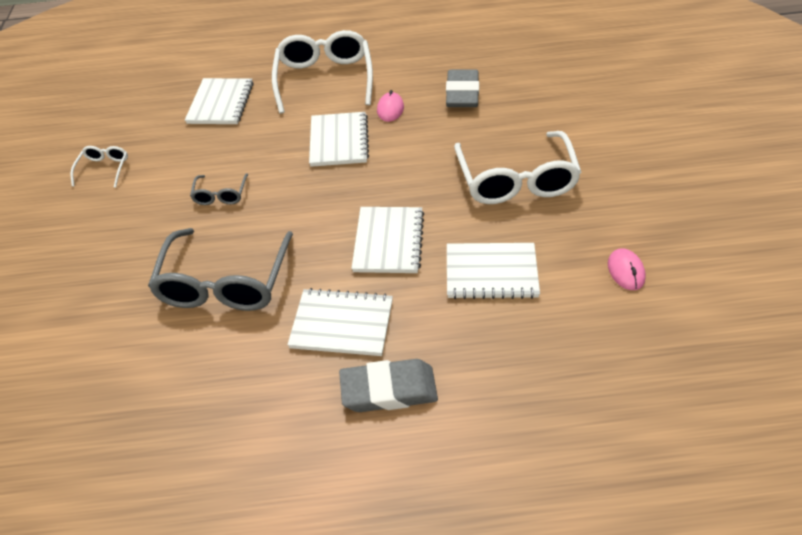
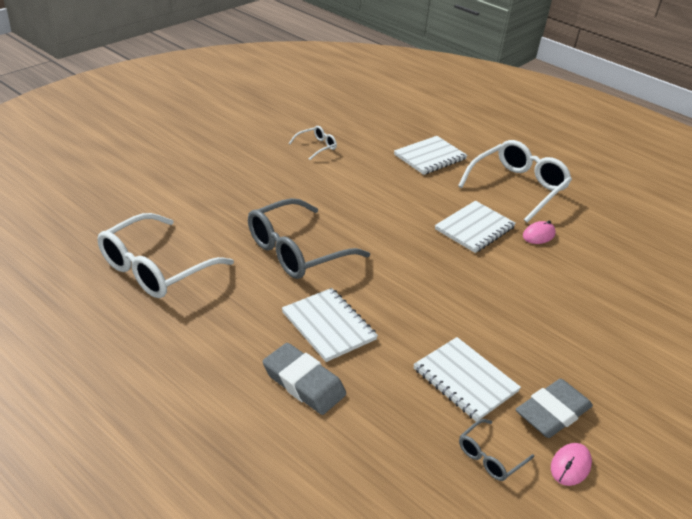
camera: 40 degrees right, 10 degrees down
(220, 195) = (359, 205): grey glasses -> grey glasses (490, 457)
(388, 241) = (423, 307): white notebook -> none
(462, 93) = (609, 262): grey eraser -> grey eraser (552, 412)
(516, 180) = (570, 343): white glasses -> white glasses (156, 268)

